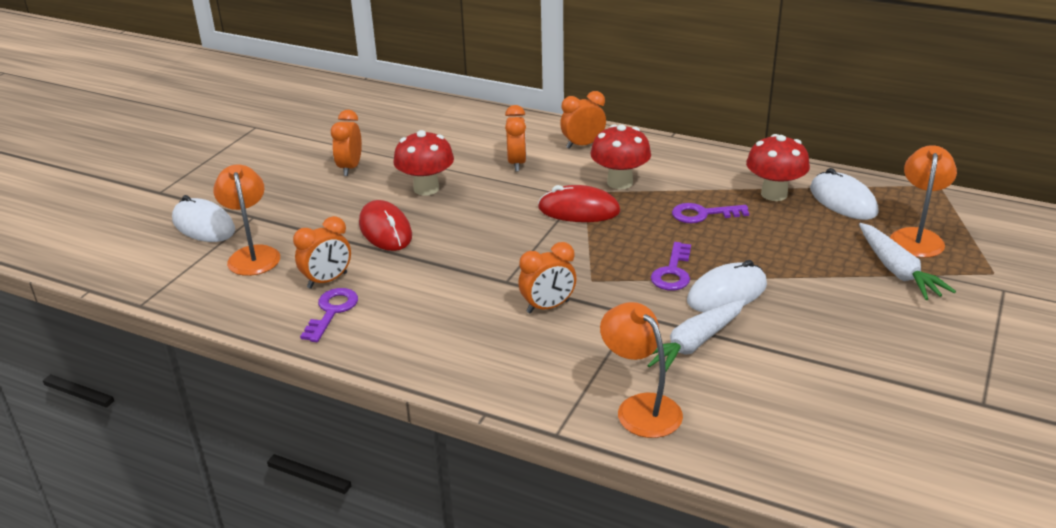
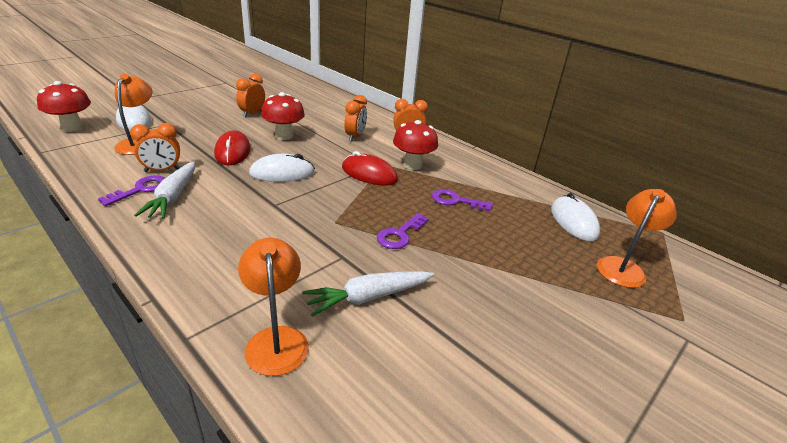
camera: 15 degrees right, 0 degrees up
(548, 307) = (284, 231): orange clock -> none
(727, 293) = (429, 263): white mouse -> white mouse (282, 173)
(774, 194) = (520, 202): red mushroom -> red mushroom (72, 127)
(897, 271) = (590, 290): white carrot -> white carrot (173, 197)

